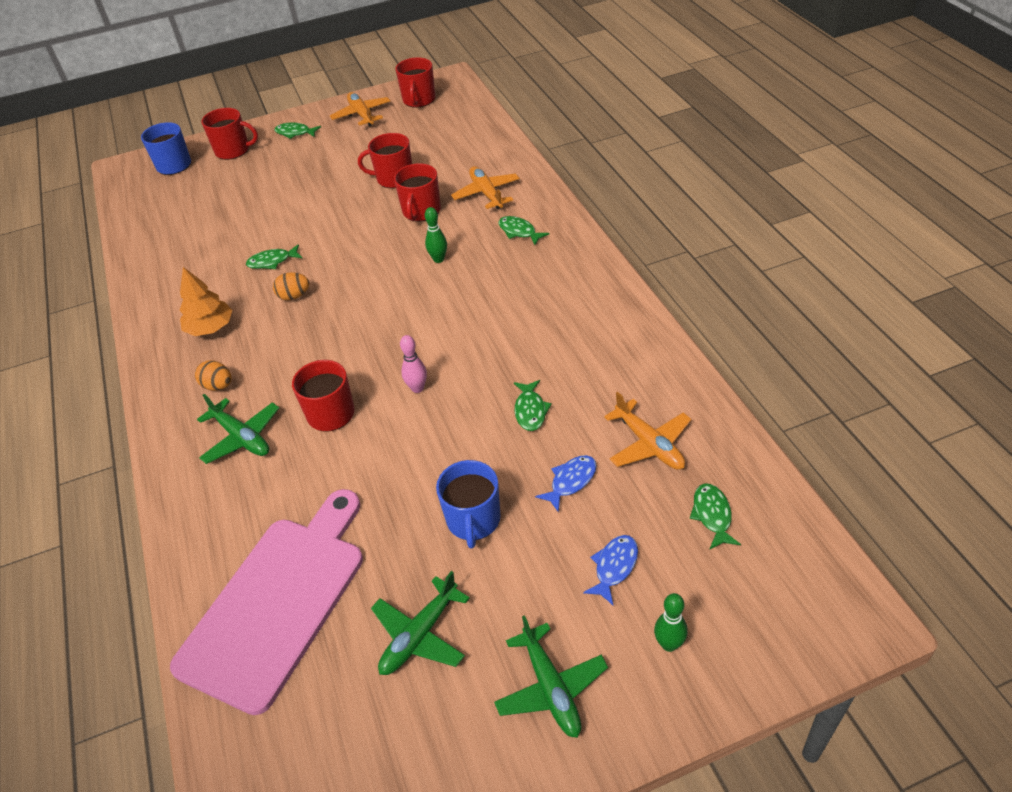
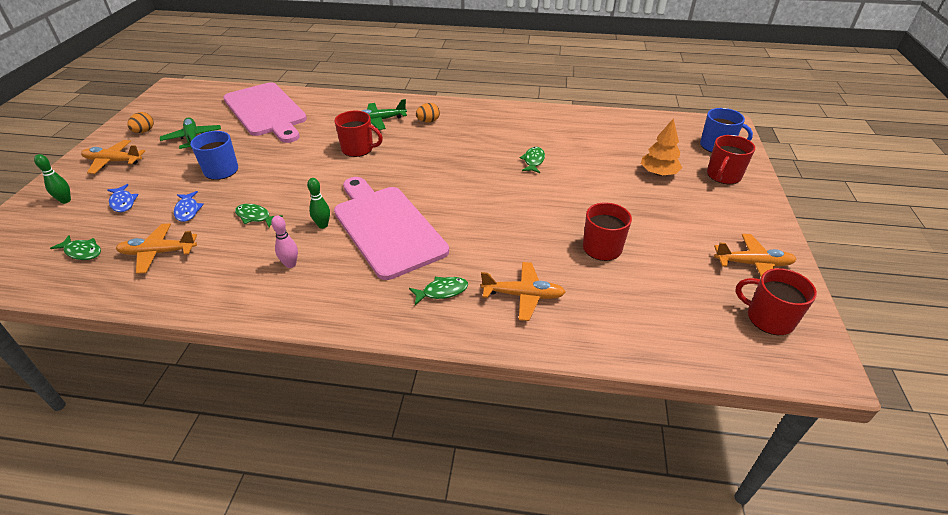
camera: 115 degrees right, 5 degrees down
(210, 328) = (484, 127): orange tree -> orange tree (658, 173)
(294, 296) = (483, 161): orange egg -> orange egg (144, 131)
(295, 133) = (737, 214): green fish -> none
(417, 388) = (335, 182): pink bowling pin -> pink bowling pin (290, 264)
(421, 211) = (532, 246): red mug -> none
(438, 259) = (454, 233): green bowling pin -> green bowling pin (323, 225)
(465, 304) = (386, 227): none -> pink cutting board
(551, 688) = (113, 161): green plane -> orange plane

